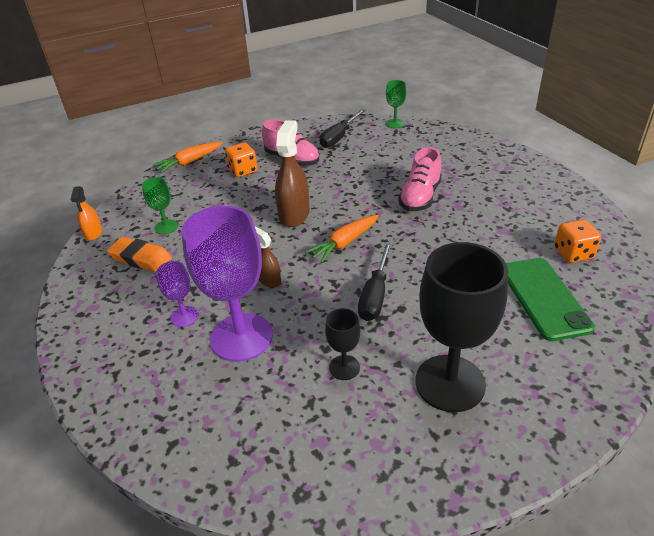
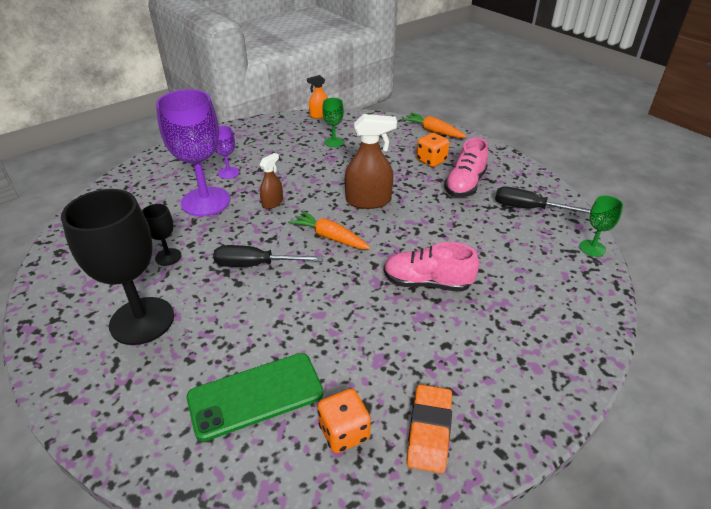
camera: 75 degrees right, 0 degrees up
(141, 258) = (292, 140): orange eraser -> orange eraser (429, 431)

